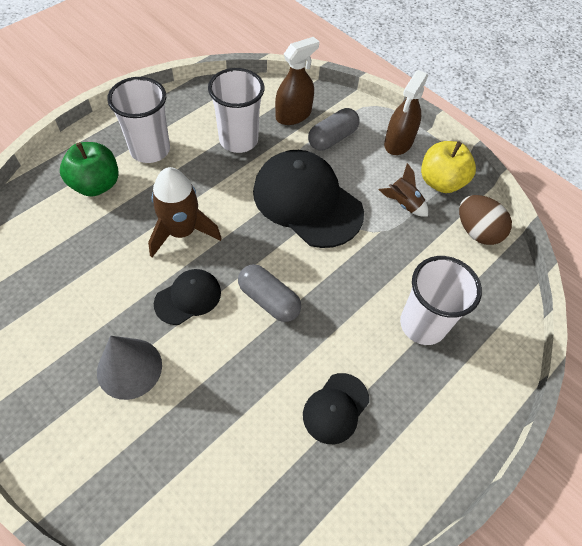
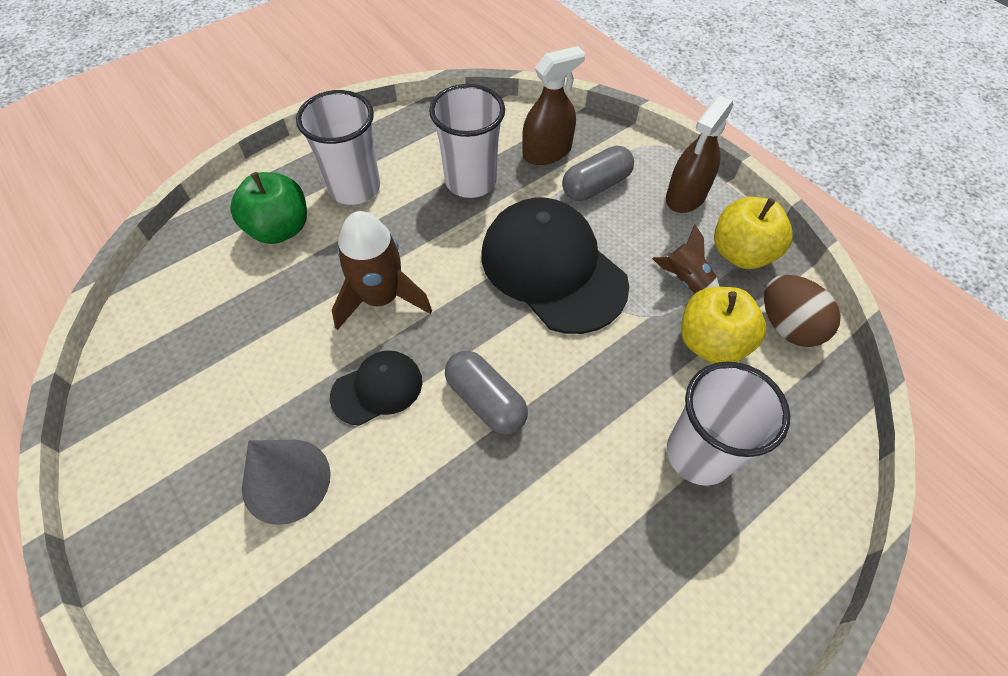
camera: 10 degrees right, 0 degrees up
(335, 408) = (562, 566): black cap -> none
(425, 247) = (711, 343): none -> yellow apple

